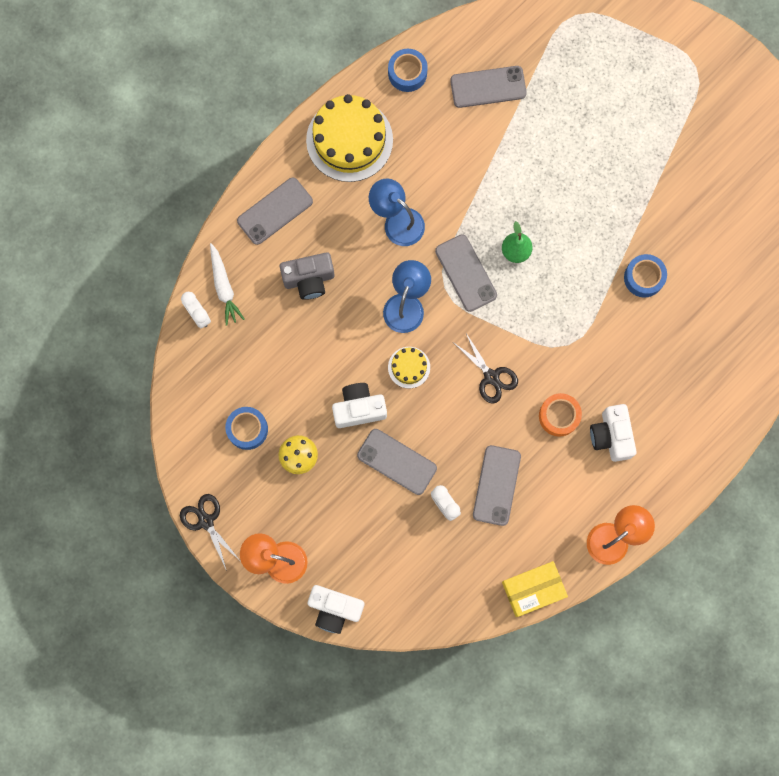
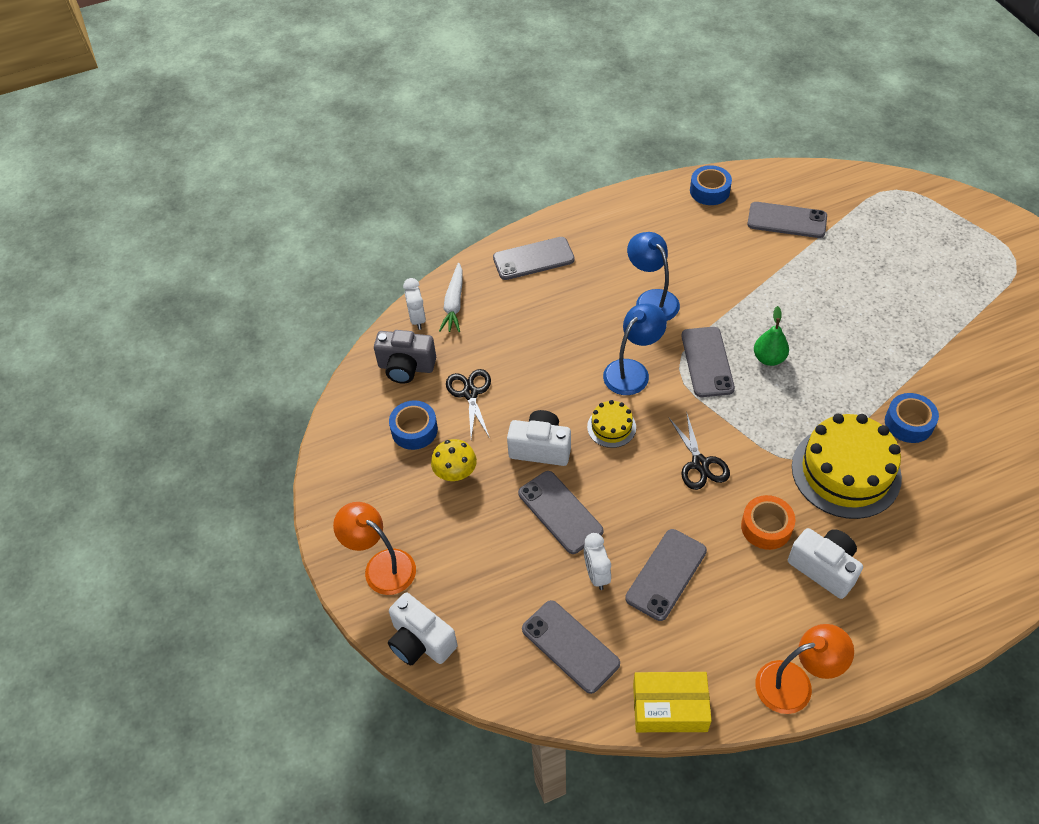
camera: 25 degrees right, 25 degrees down
(206, 521) = (326, 501): black scissors -> black scissors (470, 393)
(309, 279) = (541, 321): grey camera -> grey camera (406, 367)
(349, 140) = (631, 225): yellow cake -> yellow cake (846, 472)
(446, 570) = (570, 646): none -> grey phone
(611, 436) = (824, 568): white camera -> white camera turned 120 degrees clockwise

